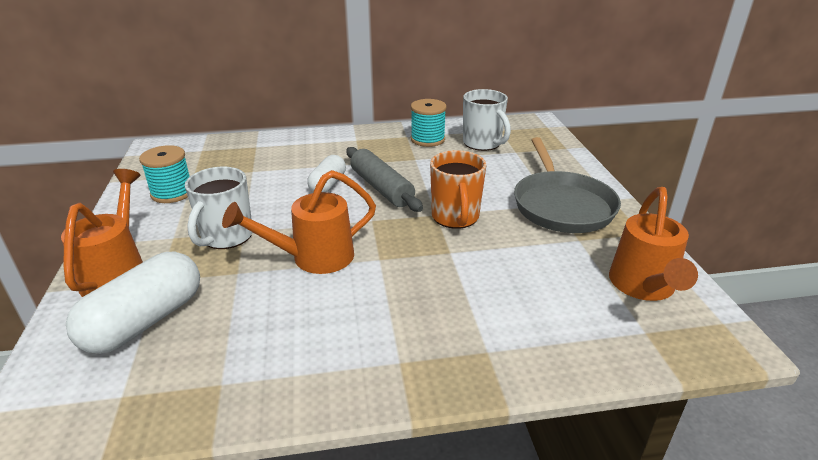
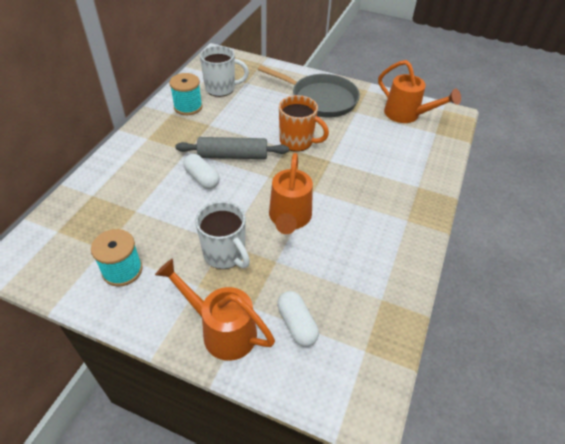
camera: 60 degrees left, 15 degrees up
(145, 321) = (296, 324): white capsule -> white capsule, size x0.60

